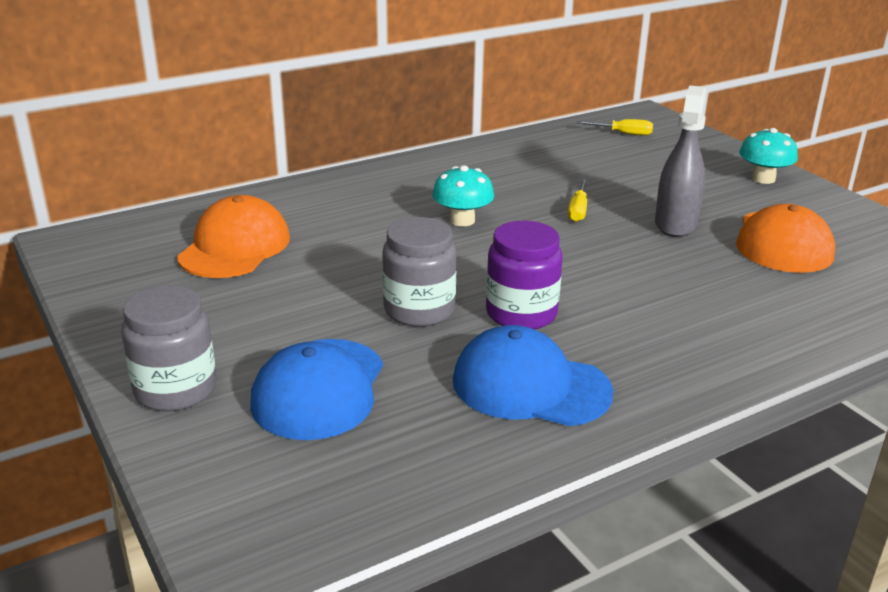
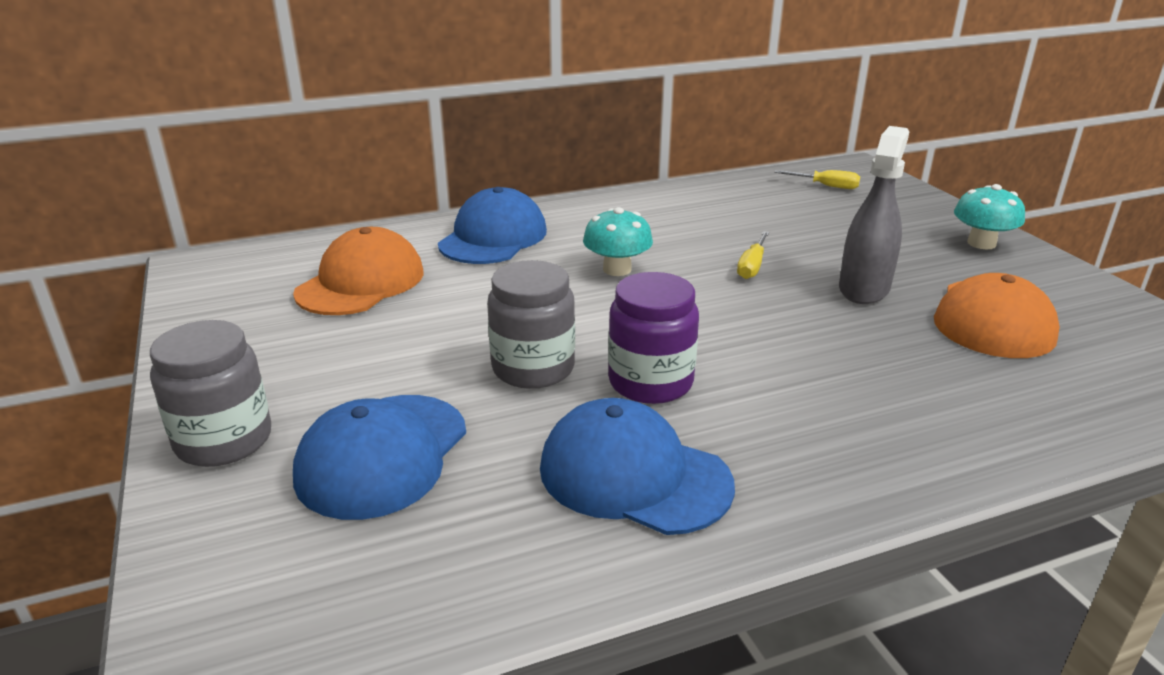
camera: 10 degrees right, 0 degrees up
(340, 198) = (493, 237): none -> blue cap

